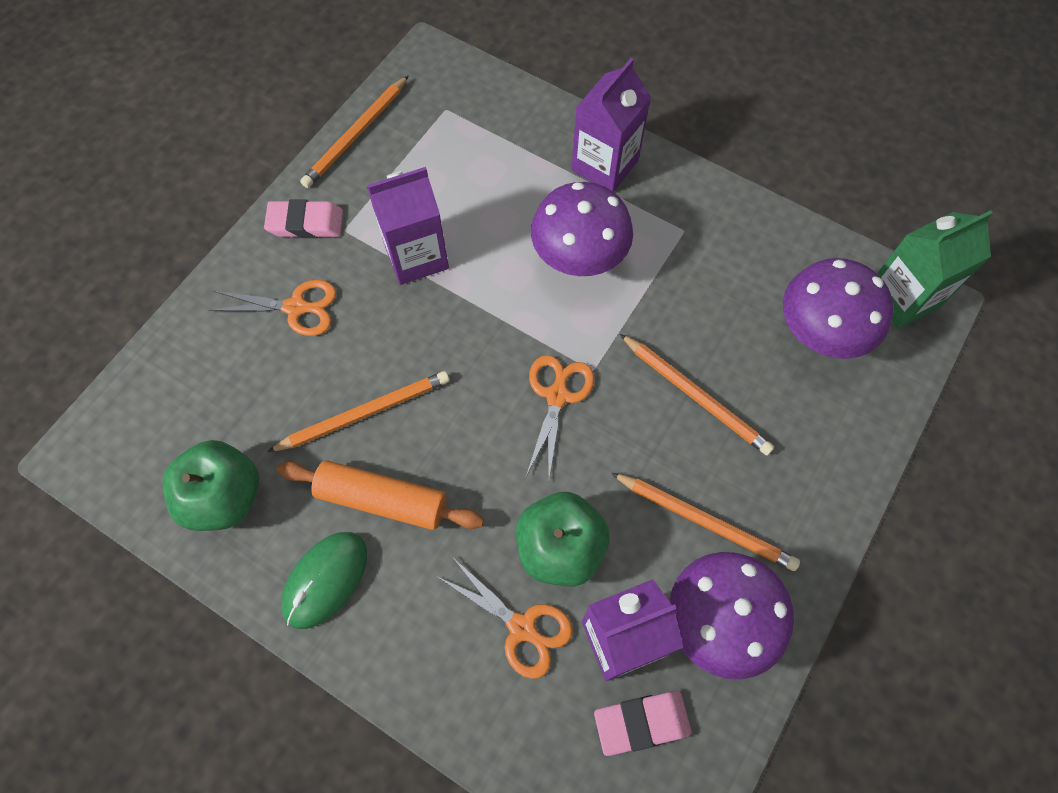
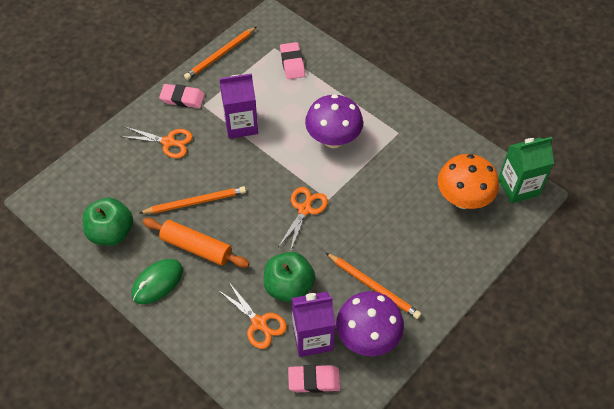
camera: 10 degrees right, 10 degrees down
(481, 132) = (292, 63): none -> pink eraser
(604, 165) = (360, 91): purple carton -> none
(696, 396) = (383, 221): orange pencil -> none
(818, 334) = (463, 199): purple mushroom -> orange mushroom

